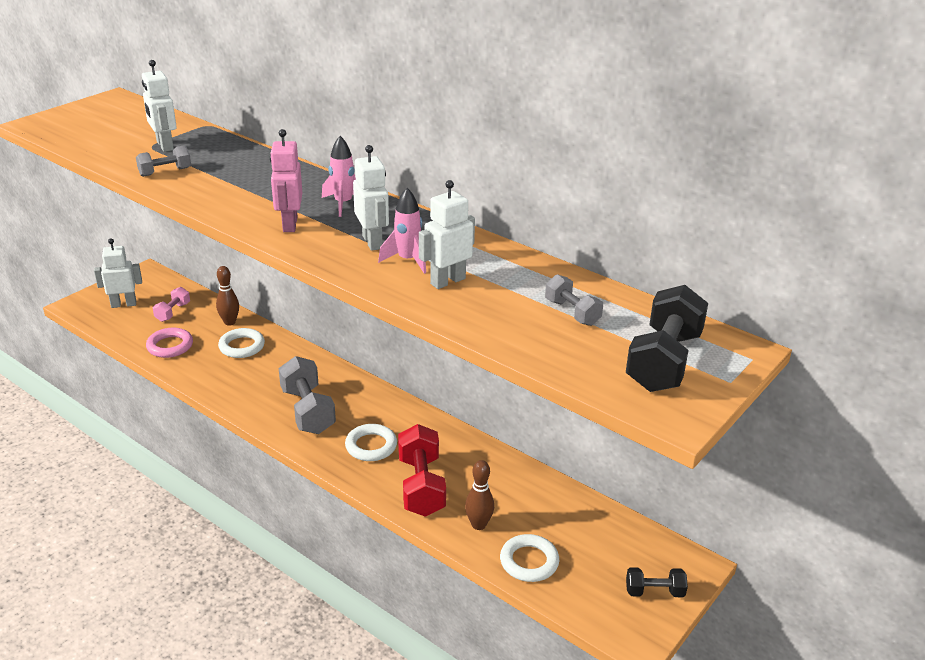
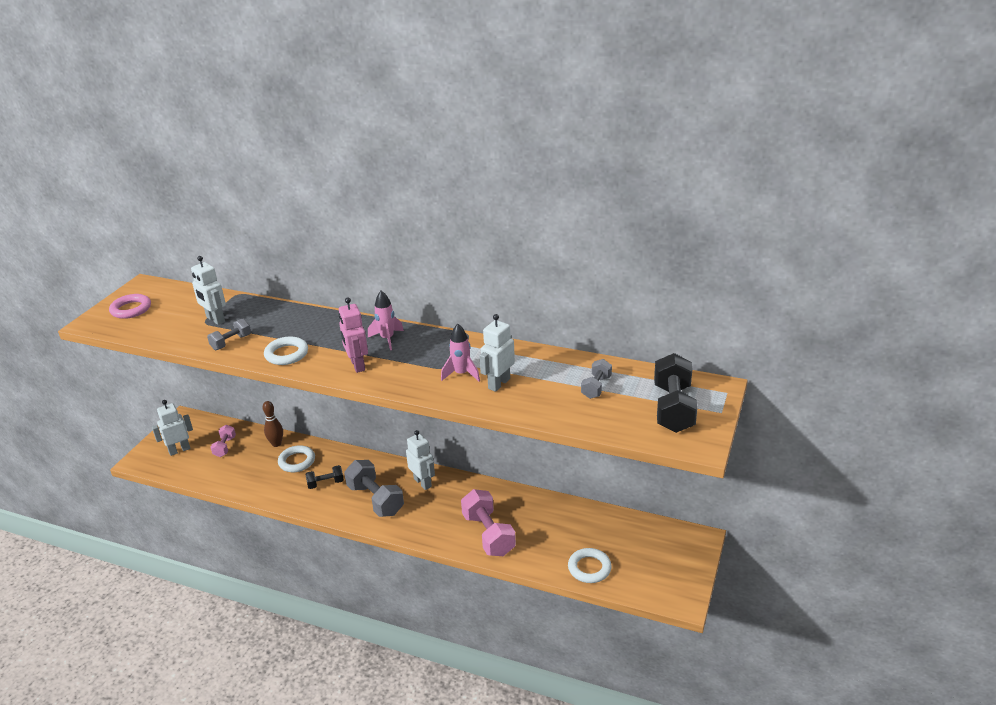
camera: 15 degrees left, 0 degrees up
(170, 346) = (238, 475): pink ring -> pink ring (131, 309)
(371, 446) = (437, 514): white ring -> white ring (286, 354)
(372, 242) = (427, 365): white robot -> white robot (423, 482)
(421, 486) = (488, 534): red dumbbell -> pink dumbbell
(478, 525) = (542, 551): brown bowling pin -> none
(572, 312) = (596, 387): grey dumbbell -> grey dumbbell turned 75 degrees clockwise
(654, 592) = (681, 565): black dumbbell -> black dumbbell (325, 483)

